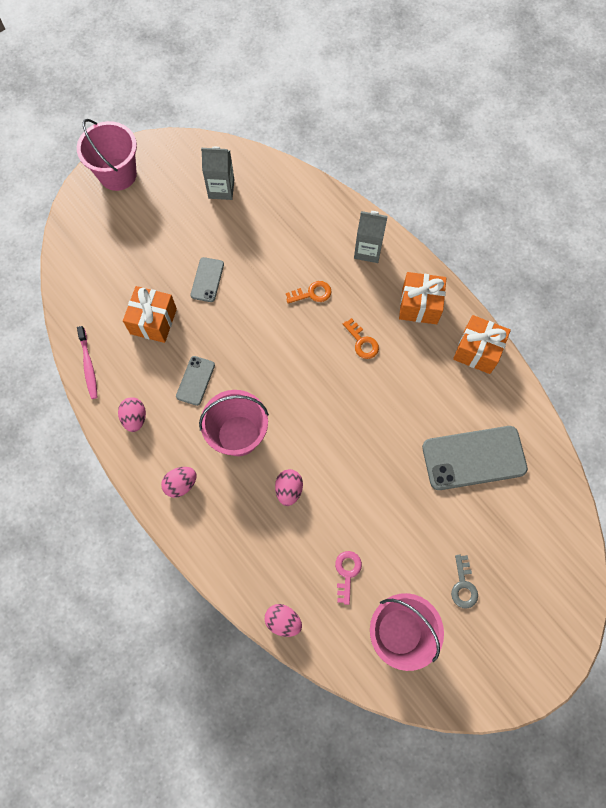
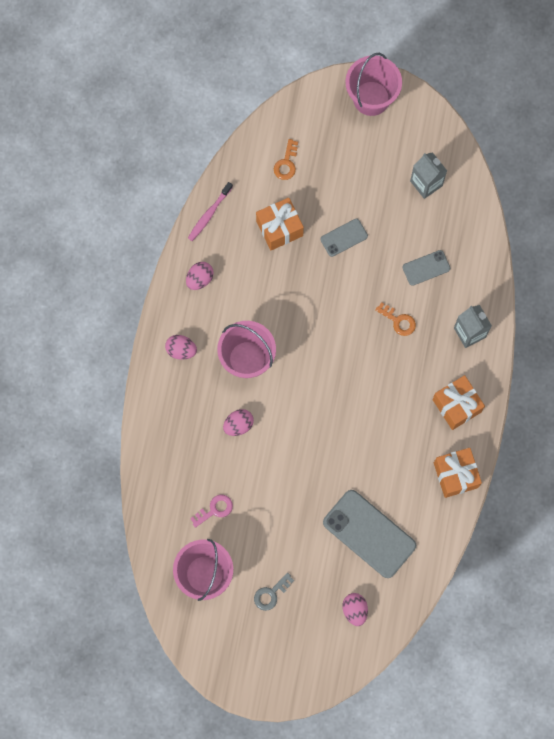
camera: 50 degrees right, 5 degrees up
(195, 380) = (261, 296): grey phone -> grey phone (426, 268)
(283, 621) = (149, 493): pink egg -> pink egg (354, 610)
(362, 342) = (390, 387): orange key -> orange key (286, 163)

